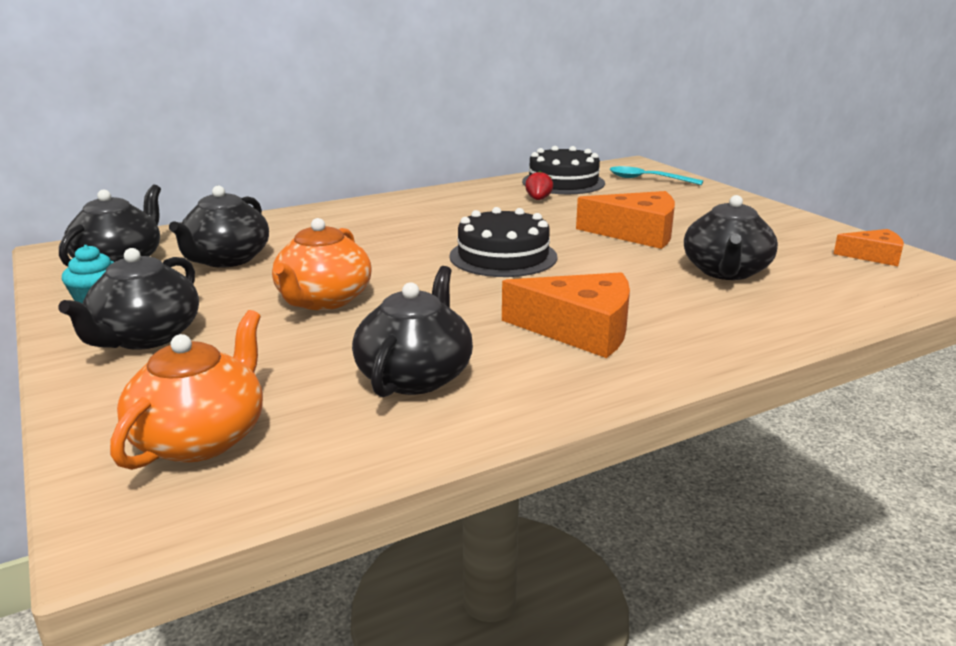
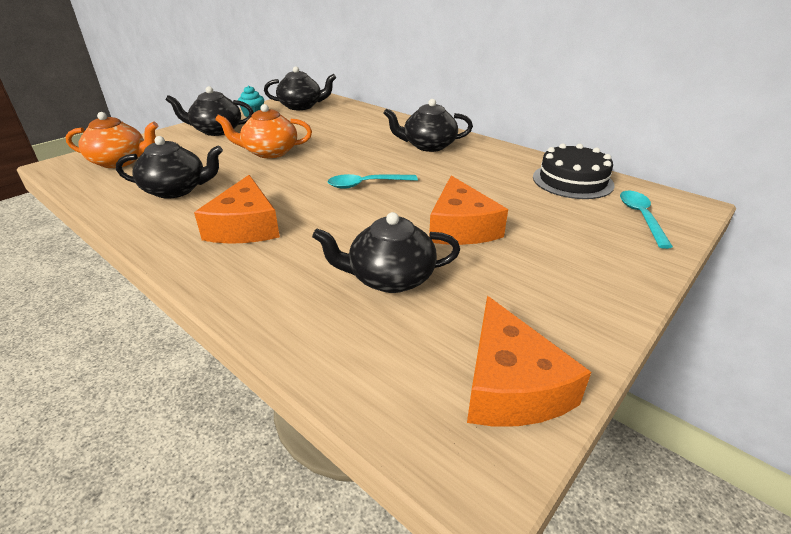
camera: 70 degrees right, 10 degrees up
(226, 259) = (317, 122): black teapot -> black teapot (428, 146)
(503, 256) = (366, 184): black cake -> turquoise spoon
(538, 199) = (509, 178): red strawberry -> none
(873, 256) = (510, 384): orange cheese -> orange cheese, size x1.71

